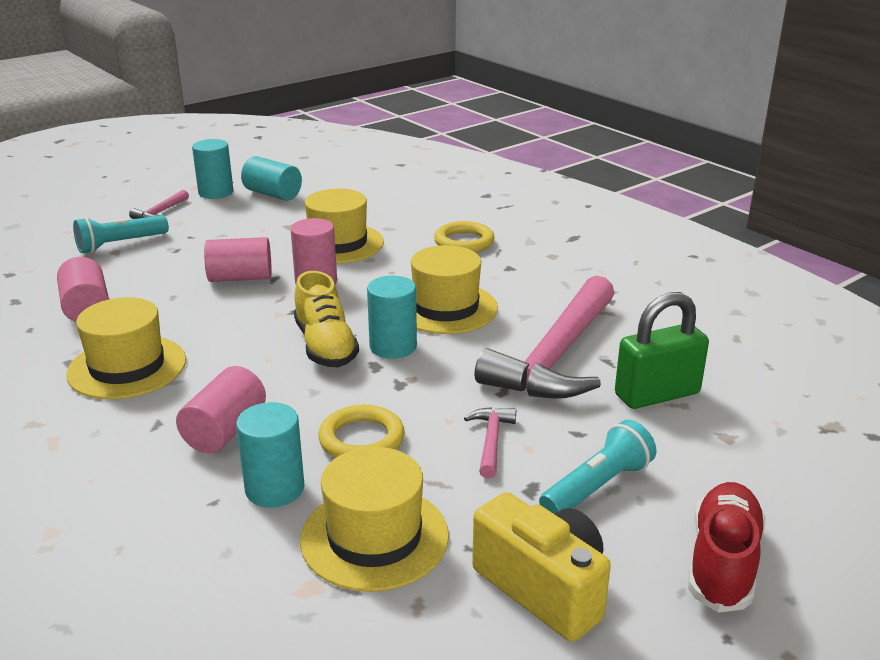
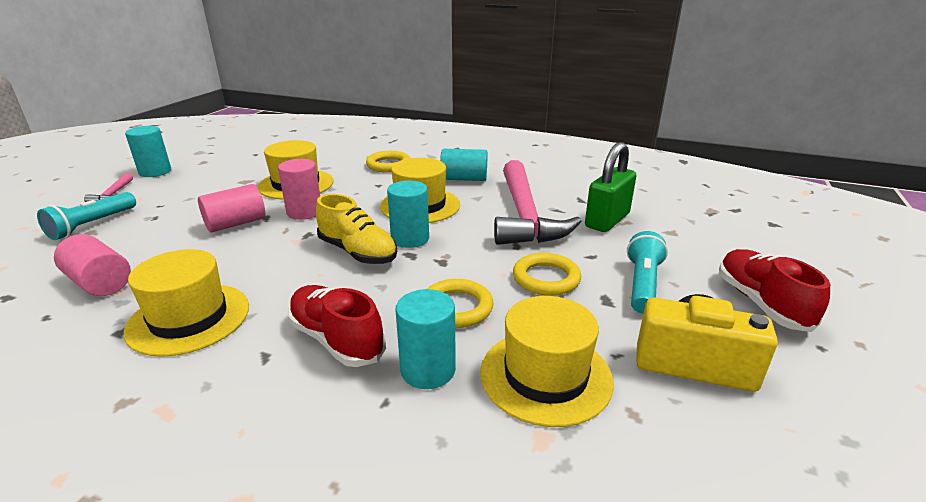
camera: 30 degrees left, 0 degrees up
(225, 431) = (336, 339): pink cylinder -> red shoe
(272, 194) = (208, 164): turquoise cylinder -> turquoise cylinder (464, 179)
(491, 441) = (546, 278): pink hammer -> yellow ring

